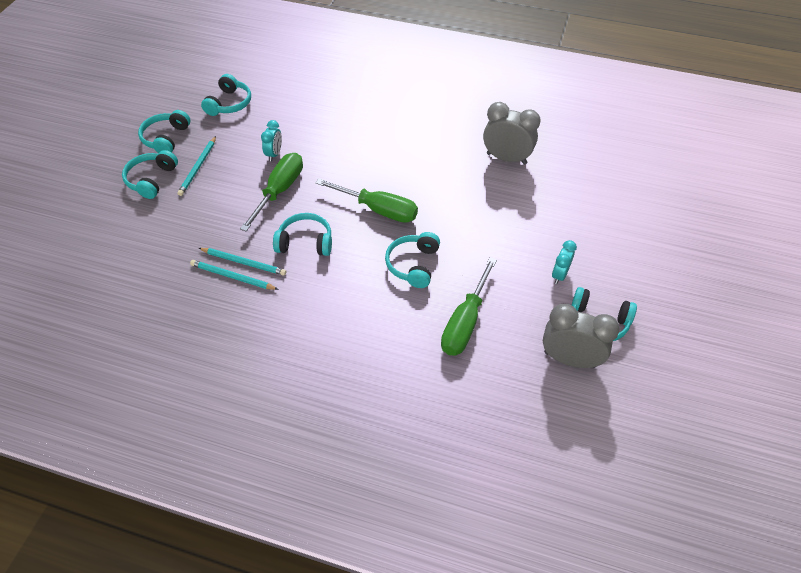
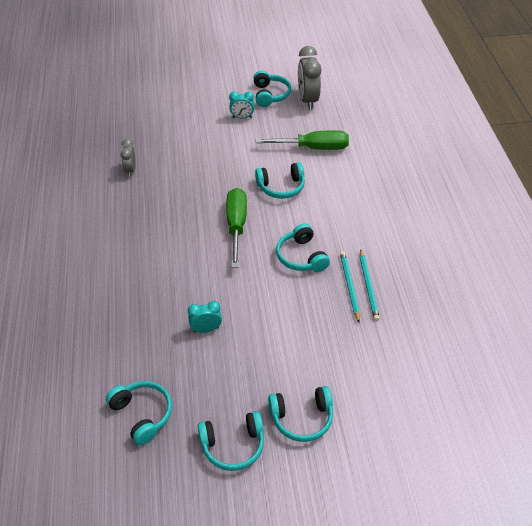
camera: 115 degrees left, 5 degrees down
(198, 167) = (260, 385): turquoise pencil -> none
(229, 103) = (142, 414): turquoise headphones -> turquoise headphones turned 60 degrees clockwise
(280, 190) = (253, 301): green screwdriver -> none
(506, 158) = (130, 170): grey clock -> grey clock, size x0.56

